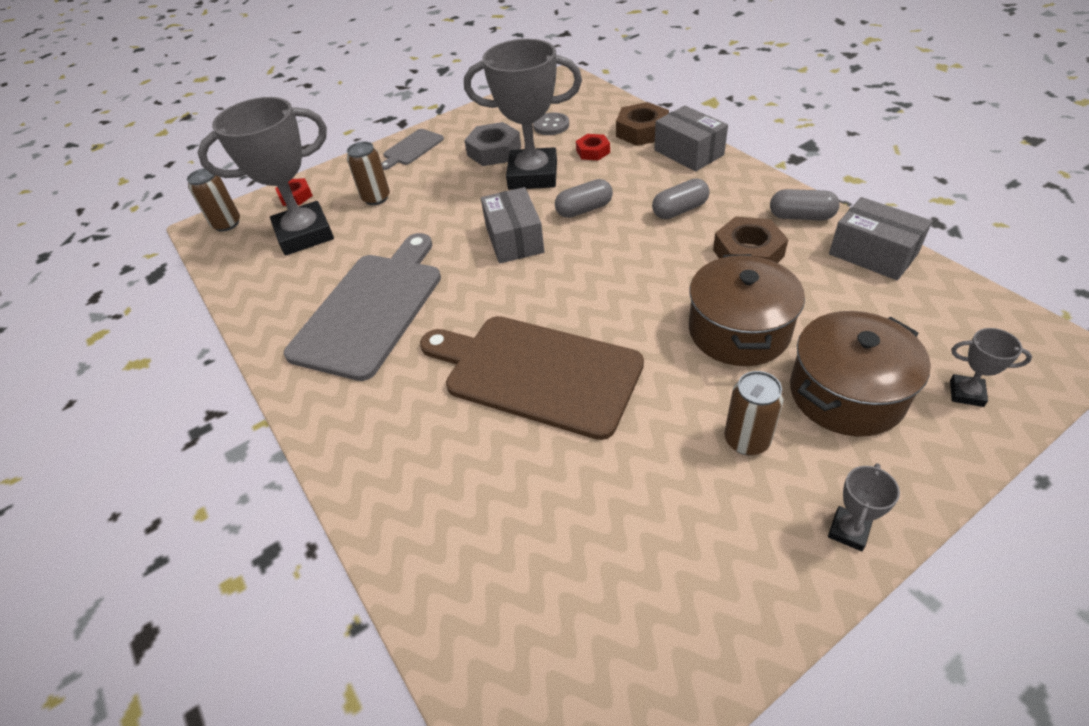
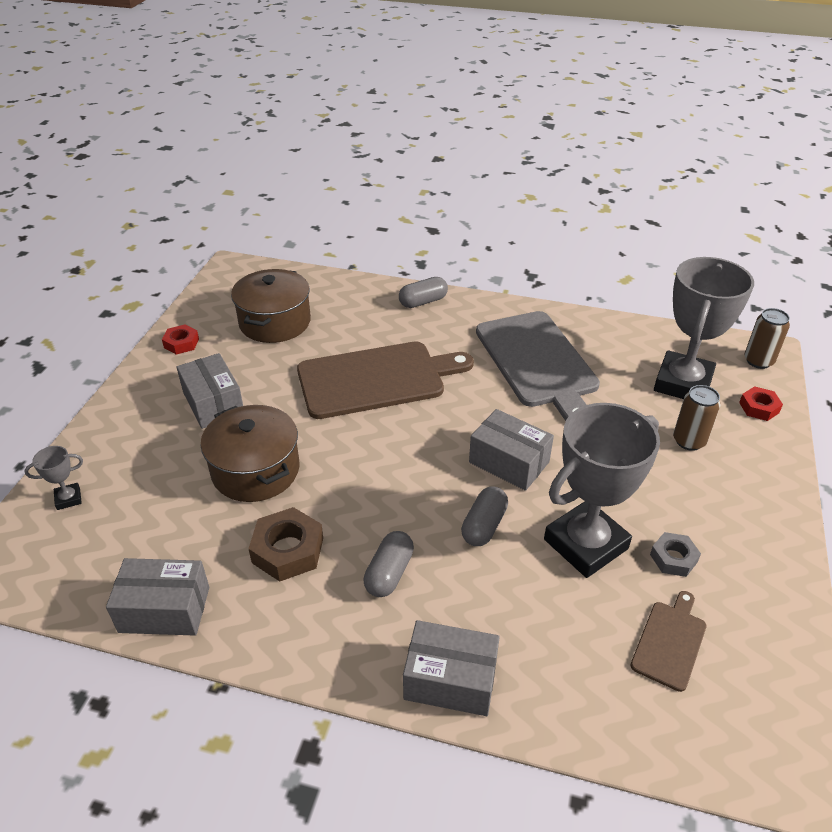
camera: 135 degrees right, 5 degrees down
(412, 148) = (763, 515): grey cutting board -> none
(494, 151) = (673, 558): grey nut -> grey nut, size x0.62
(551, 125) = (670, 642): grey button -> brown cutting board
(593, 151) = (565, 618): red nut -> red nut (181, 343)
(642, 131) = (546, 695): brown nut -> none
(746, 440) = (213, 403): brown can -> grey box
(801, 216) = (256, 629): grey capsule -> grey capsule (423, 301)
(846, 393) = (157, 460): brown pot -> brown pot (275, 322)
(848, 531) = (137, 387): grey trophy -> none

